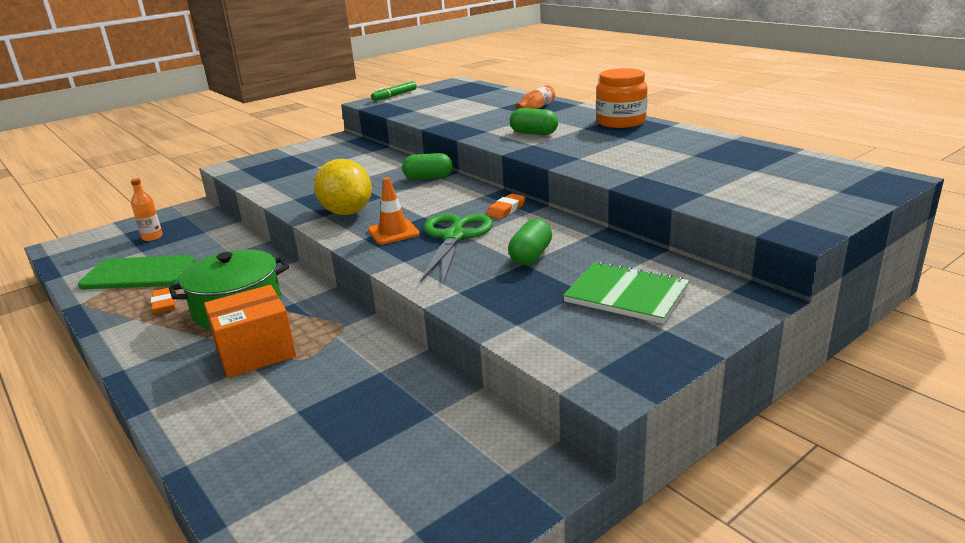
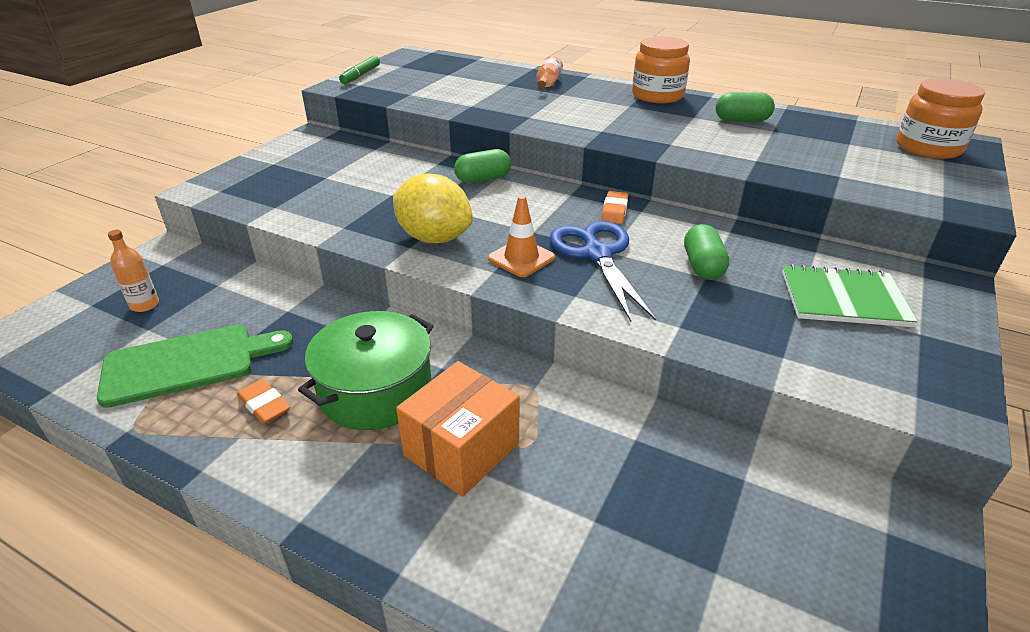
camera: 25 degrees left, 10 degrees up
(454, 237) = (597, 254): green scissors -> blue scissors
(534, 133) = (586, 116): green capsule -> green capsule (742, 120)
(837, 180) = (928, 148): none -> orange jar

